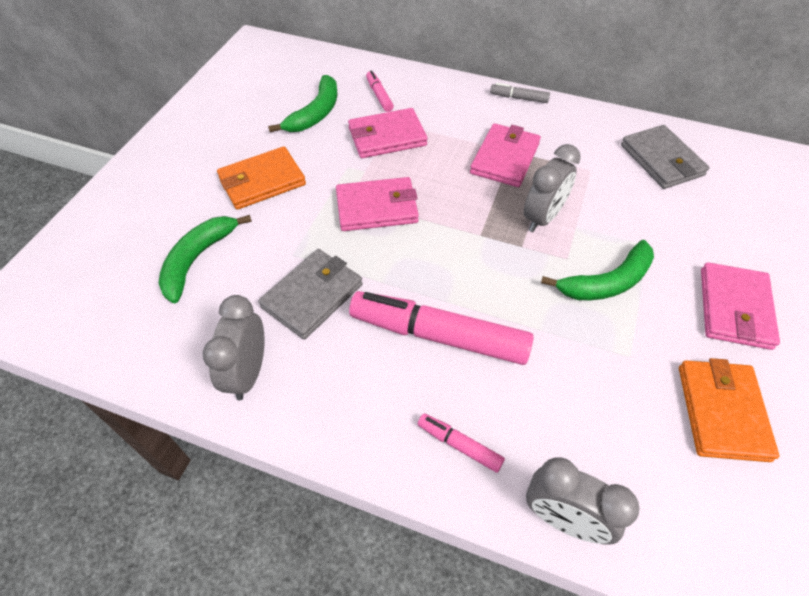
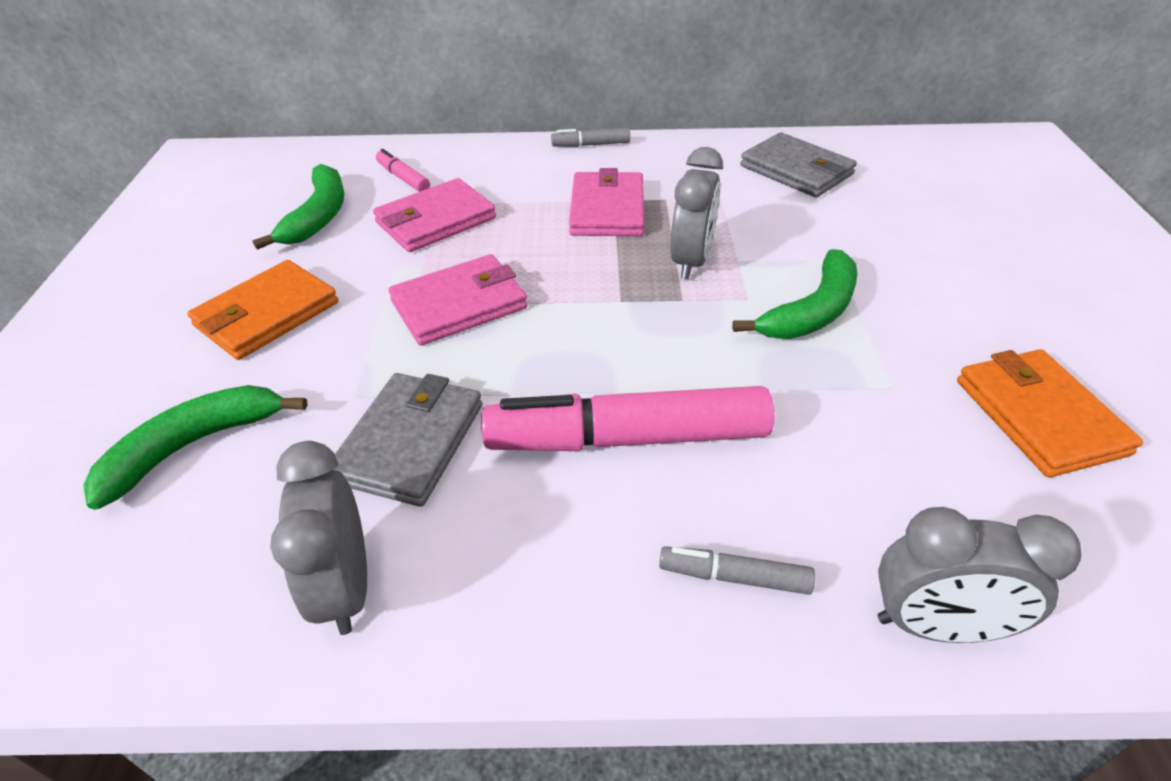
camera: 20 degrees left, 10 degrees down
(198, 259) = (194, 445): green banana -> green banana turned 45 degrees clockwise
(459, 445) = (734, 577): pink marker -> grey marker
(734, 308) = (975, 298): pink wallet -> none

